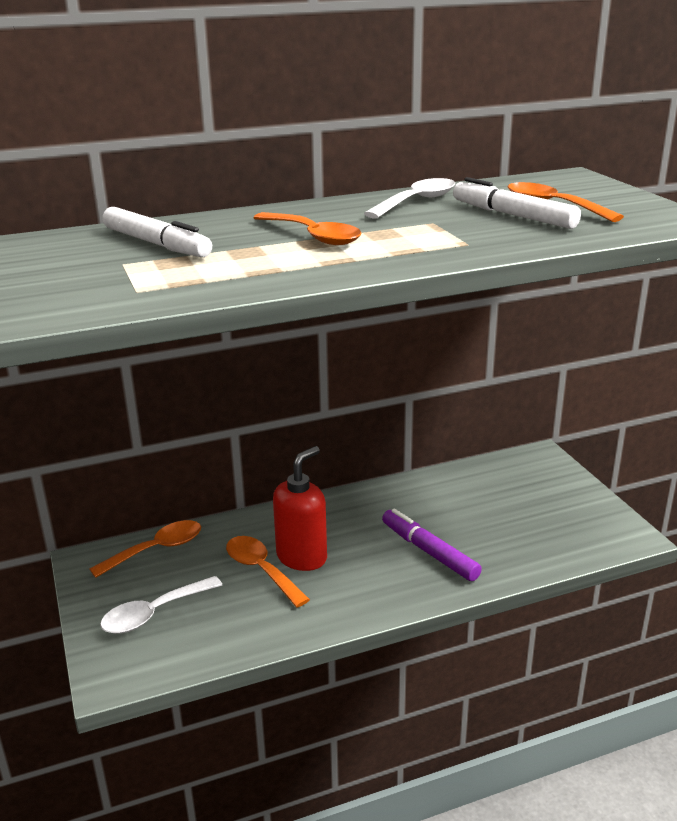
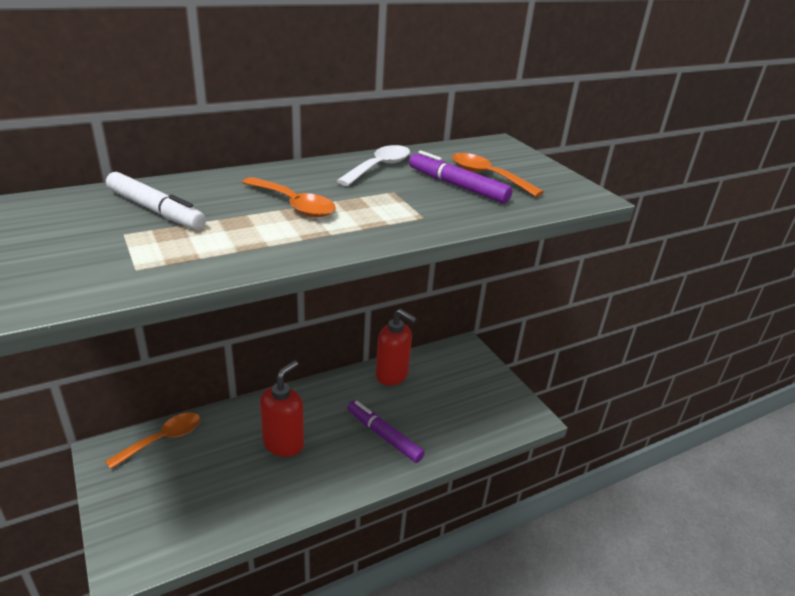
camera: 10 degrees left, 5 degrees up
(154, 613) = (161, 502): white spoon -> none
(261, 570) = (251, 457): orange spoon -> none
(441, 486) = (392, 375): none -> red soap dispenser
(513, 215) = (457, 186): white marker -> purple marker

